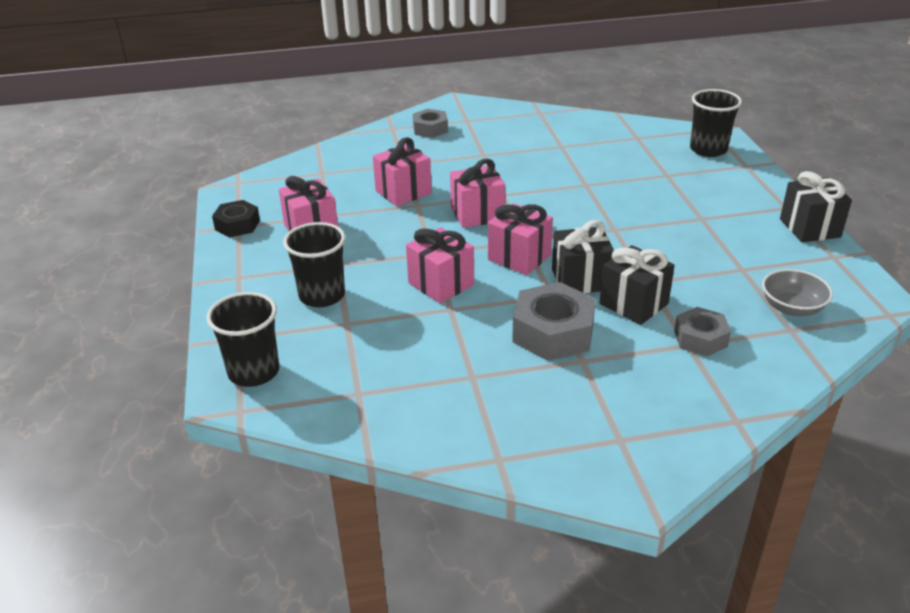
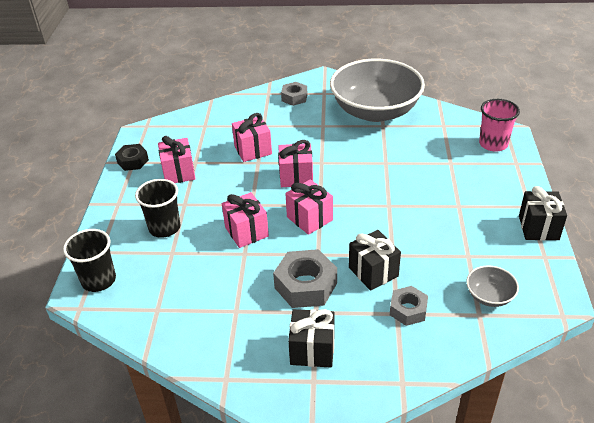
camera: 15 degrees right, 5 degrees up
(544, 132) = (375, 111): none -> grey bowl
(580, 279) = (344, 244): black gift -> black gift (312, 350)
(708, 149) = (493, 144): black cup -> pink cup

